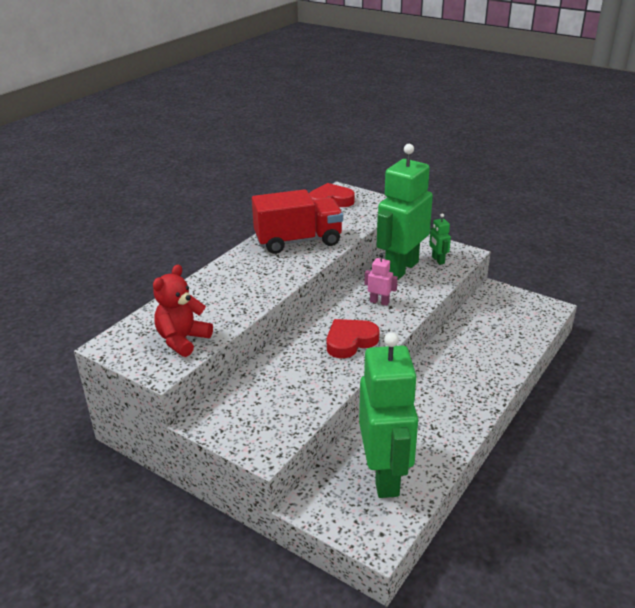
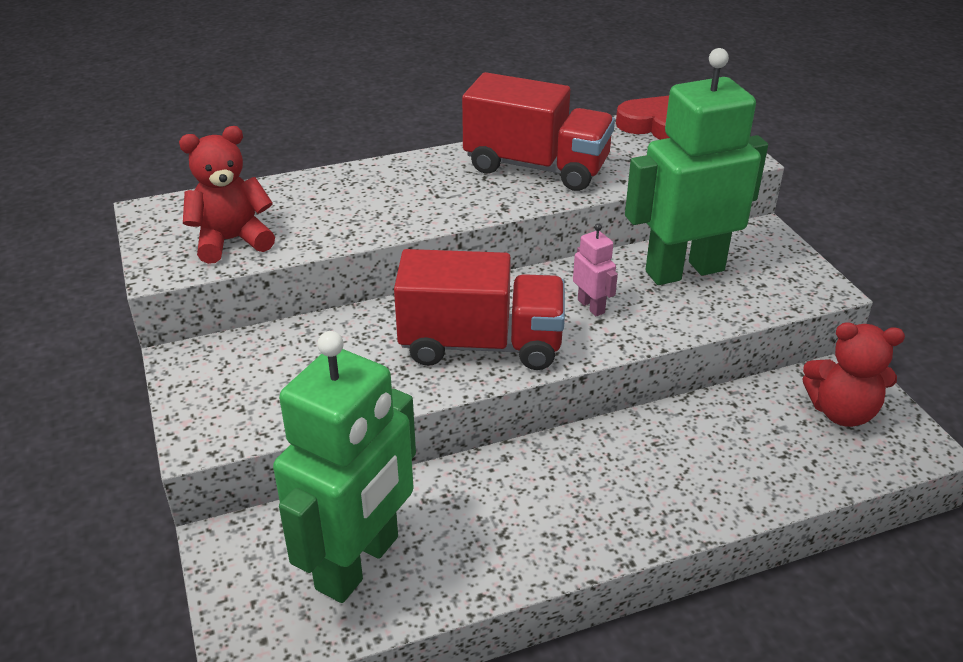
camera: 35 degrees right, 5 degrees up
(350, 341) = (481, 344): red heart -> red truck
(437, 260) = (760, 280): green robot -> none
(509, 307) = (841, 412): none -> red teddy bear

